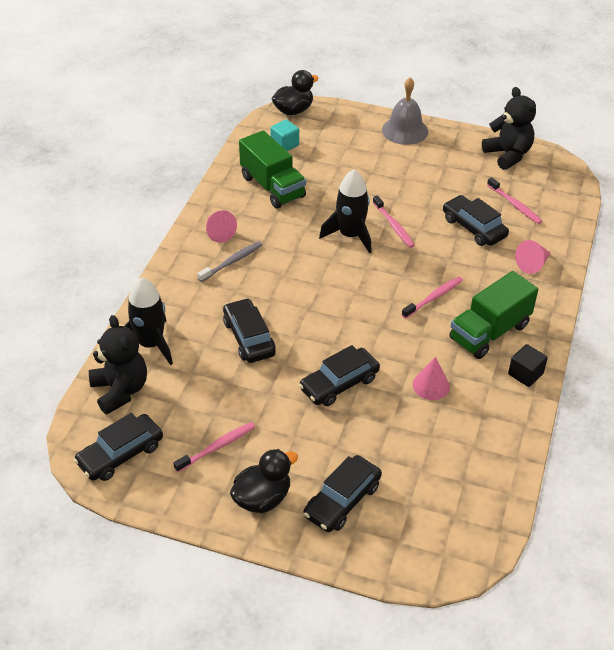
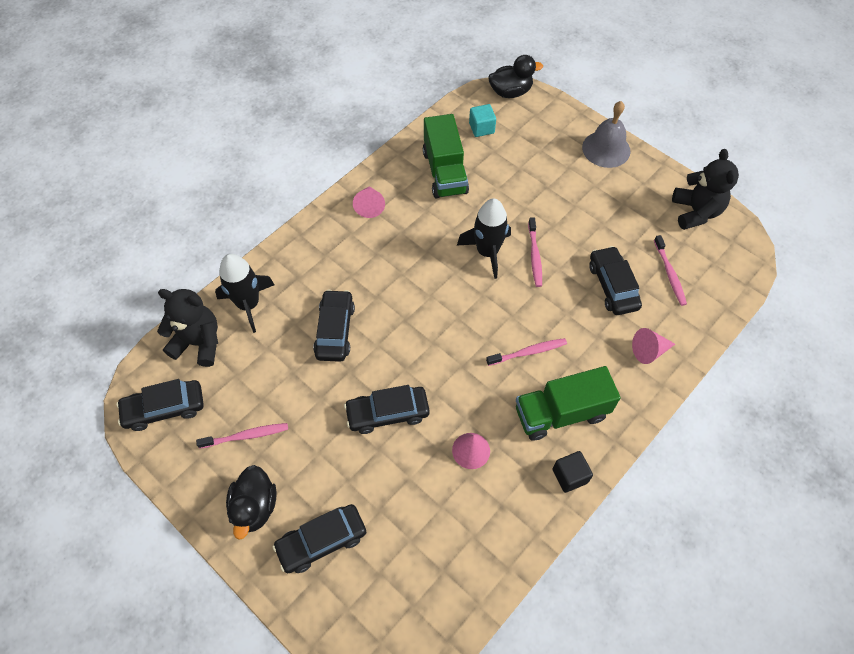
camera: 25 degrees right, 15 degrees up
(120, 390) = (198, 343): black teddy bear -> black teddy bear turned 75 degrees counterclockwise
(232, 262) = (364, 242): grey toothbrush -> none
(262, 498) = (255, 507): black duck -> black duck turned 105 degrees clockwise

